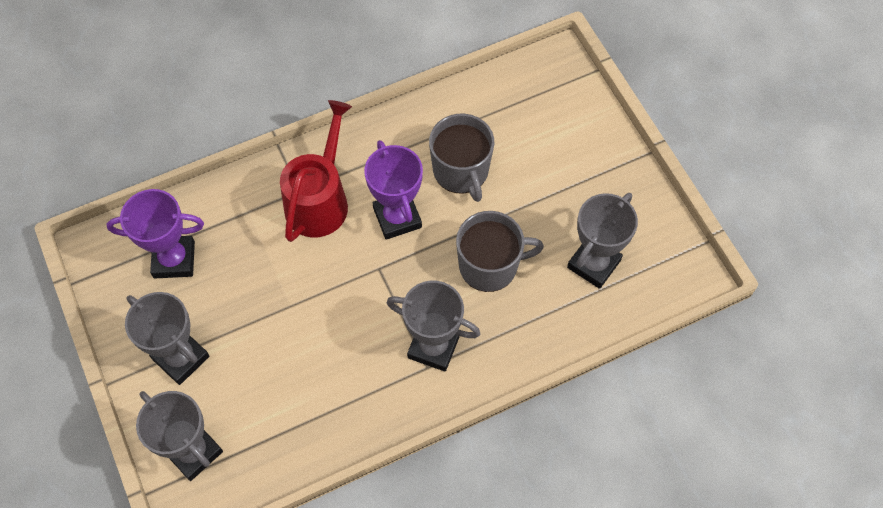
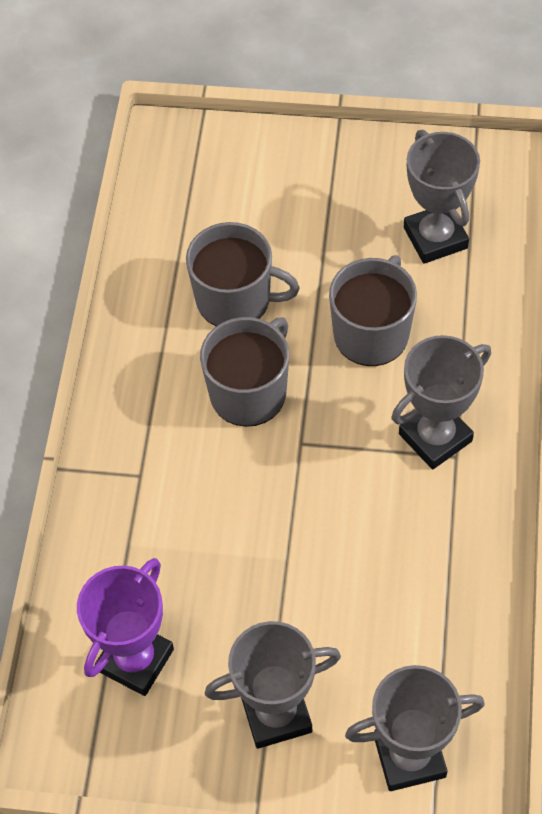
camera: 55 degrees left, 5 degrees down
(320, 200) = (168, 459): red watering can -> none
(397, 217) = (249, 392): purple trophy -> grey mug

